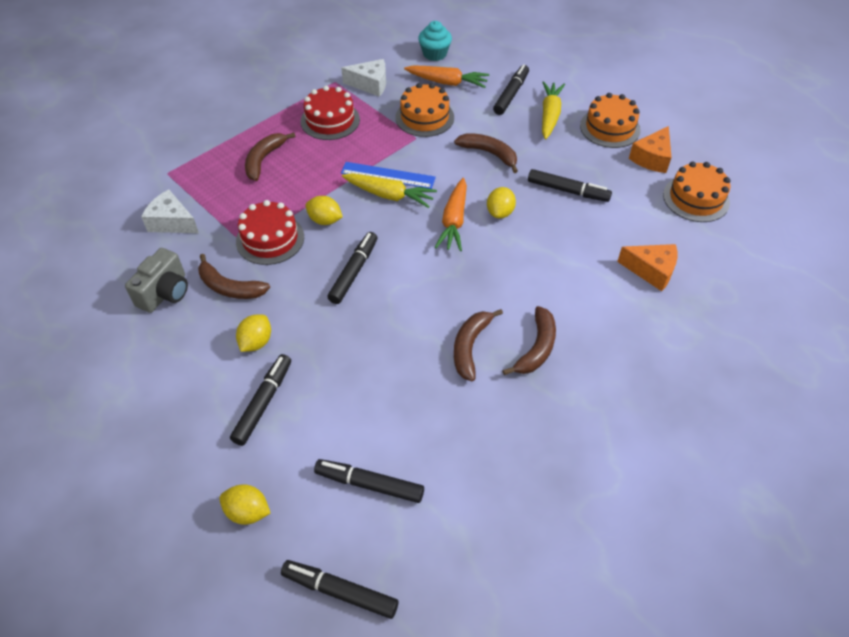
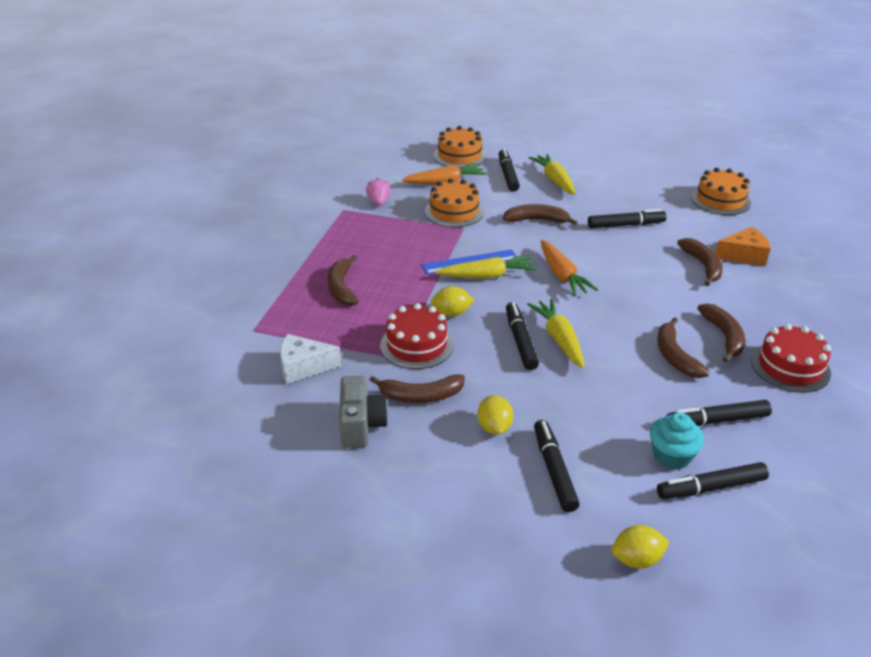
camera: 30 degrees left, 15 degrees down
(330, 120) = (371, 239): red cake -> red cake (790, 367)
(340, 591) = (779, 577): black marker -> black marker (717, 420)
(370, 84) = (379, 202): white cheese -> pink strawberry
(387, 284) = (559, 339): none -> yellow carrot
(434, 54) = (411, 165): turquoise cupcake -> turquoise cupcake (671, 456)
(500, 212) = (591, 257): yellow lemon -> none
(597, 265) = (702, 266): none -> brown banana
(610, 128) = (609, 175): orange cake -> orange cake (459, 155)
(652, 158) = (661, 185): orange cheese -> none

